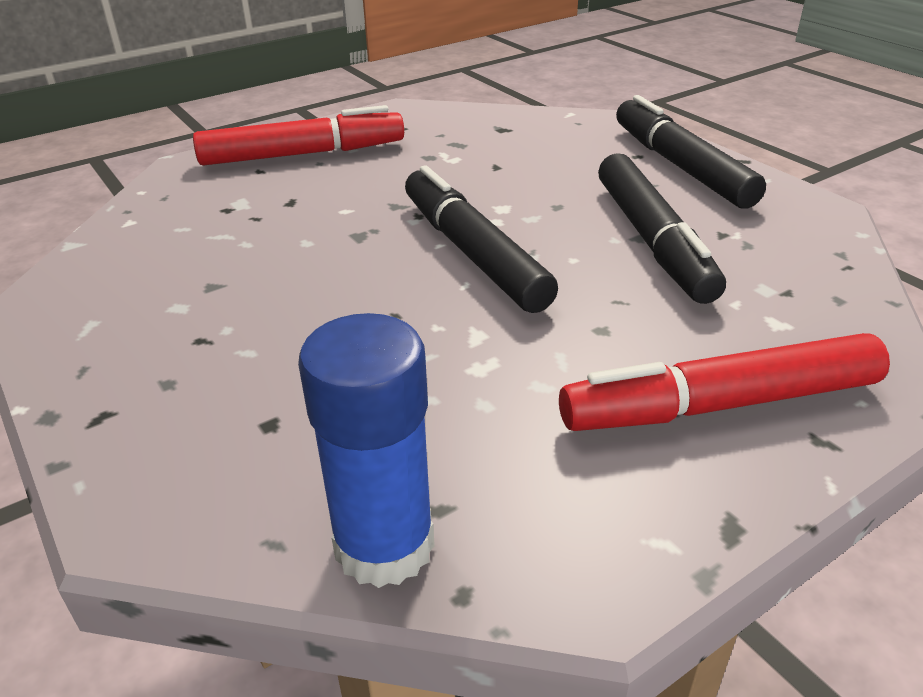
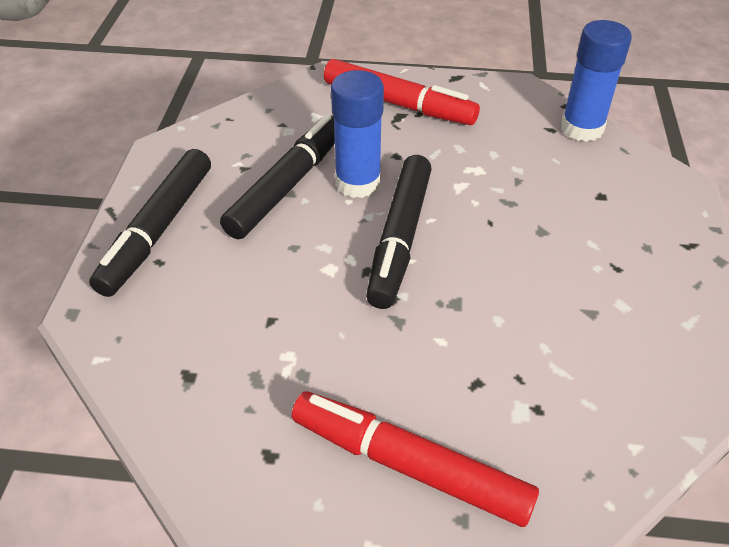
camera: 140 degrees left, 10 degrees up
(592, 277) = (358, 182): none -> blue glue stick

